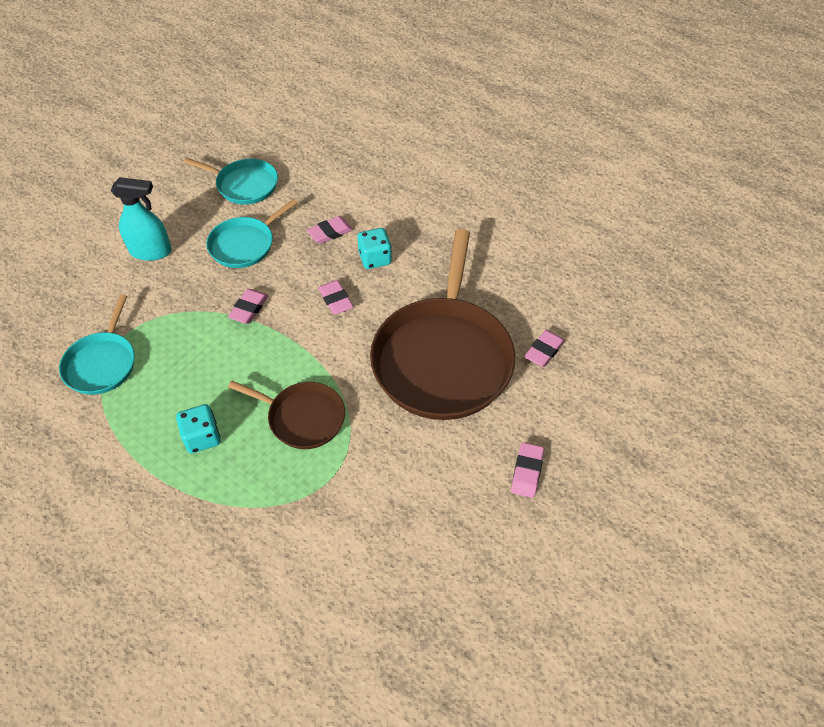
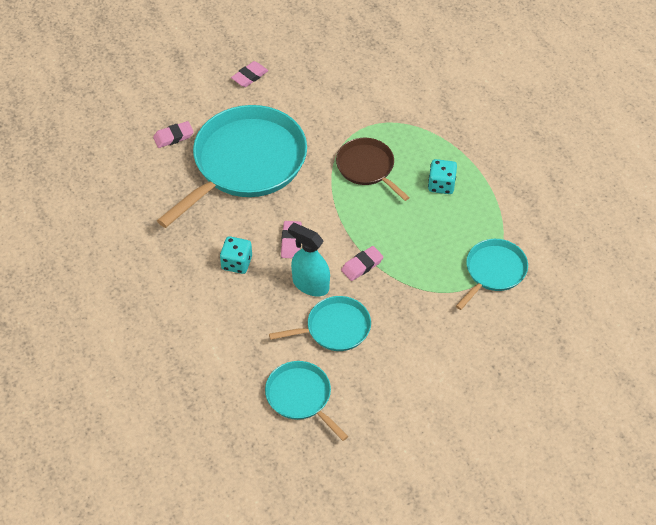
camera: 150 degrees left, 0 degrees up
(151, 251) = (418, 360): turquoise spray bottle -> turquoise spray bottle (310, 284)
(330, 233) = (256, 305): pink eraser -> none
(443, 358) = (245, 163): brown pan -> turquoise pan

